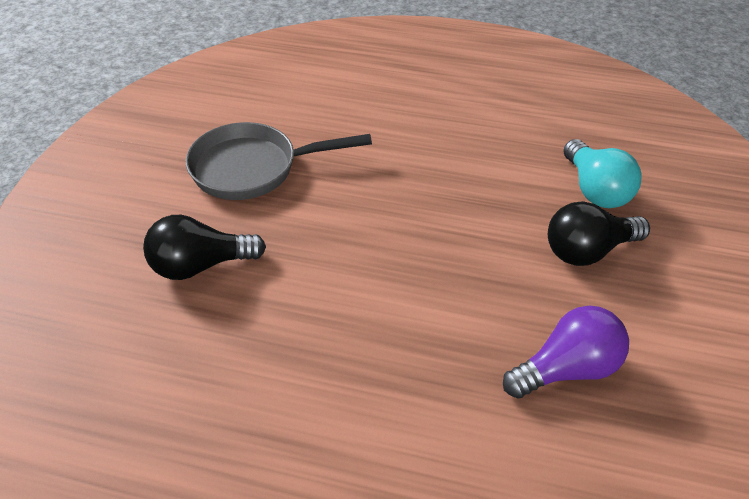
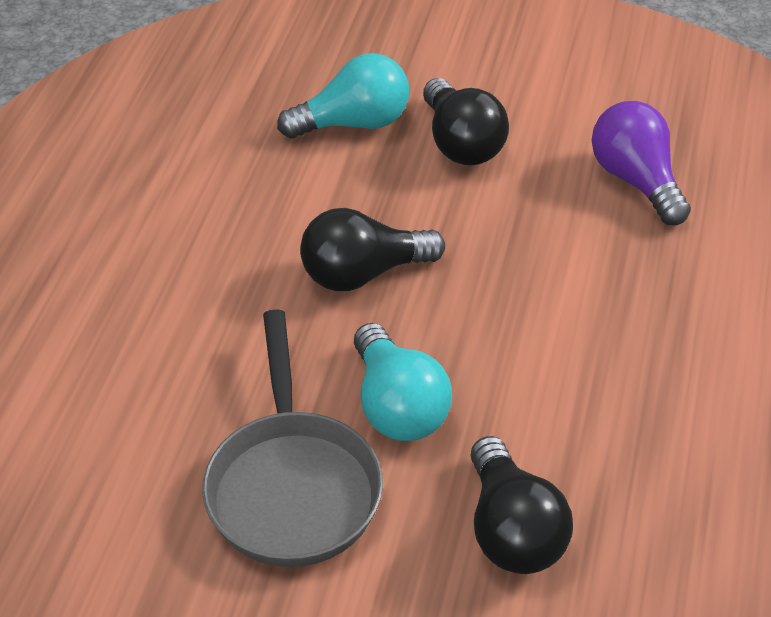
camera: 90 degrees left, 0 degrees up
(310, 213) = (397, 406): none -> turquoise light bulb
(432, 196) = (363, 273): none -> black light bulb

